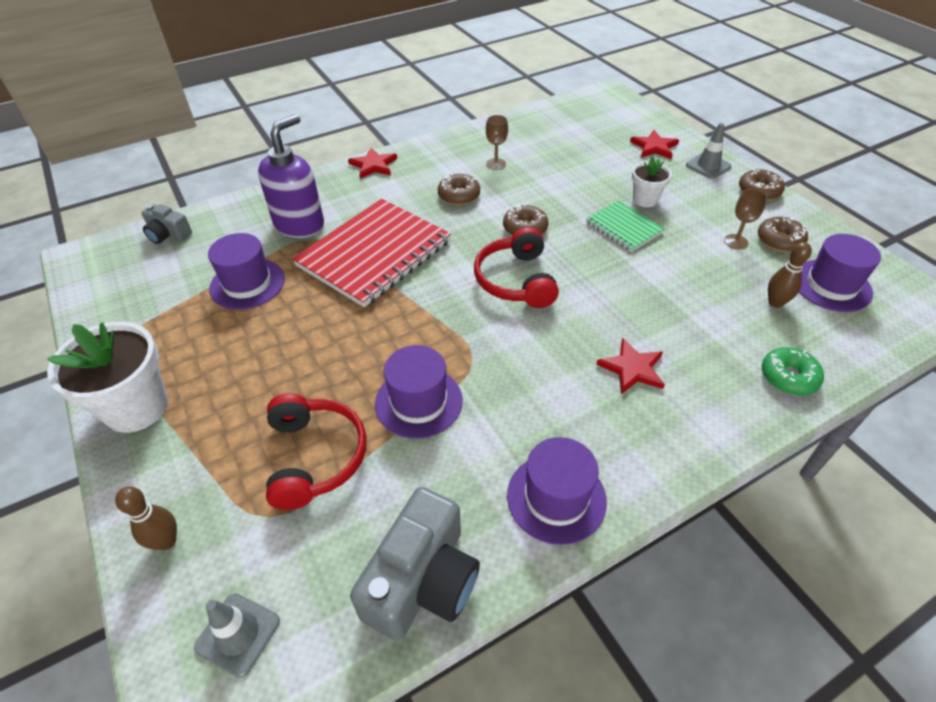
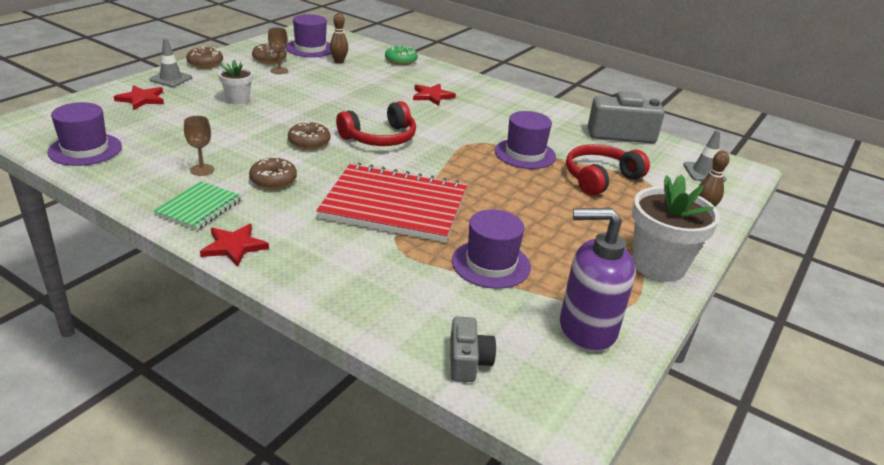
camera: 120 degrees left, 15 degrees down
(300, 224) = (381, 263): purple soap dispenser -> purple soap dispenser (586, 329)
(556, 497) = (539, 108): purple hat -> purple hat (85, 149)
(624, 227) = (283, 105): green notebook -> green notebook (199, 207)

